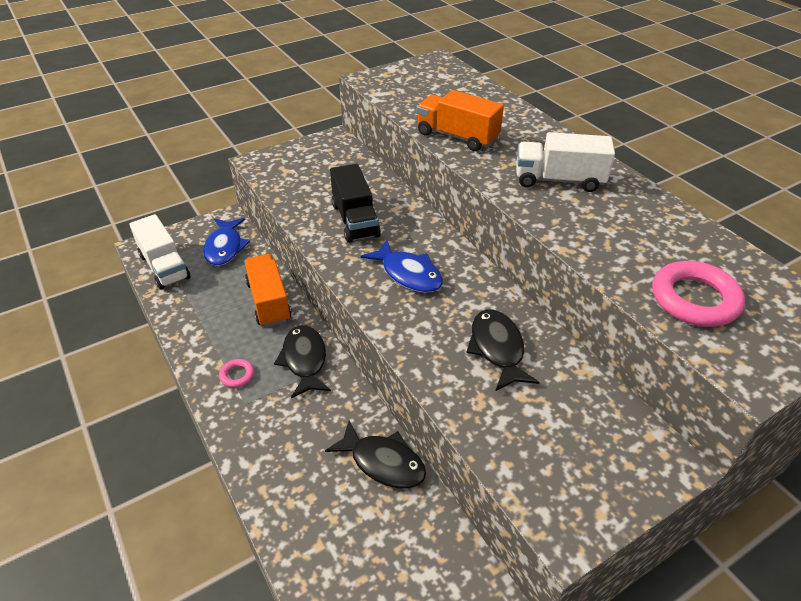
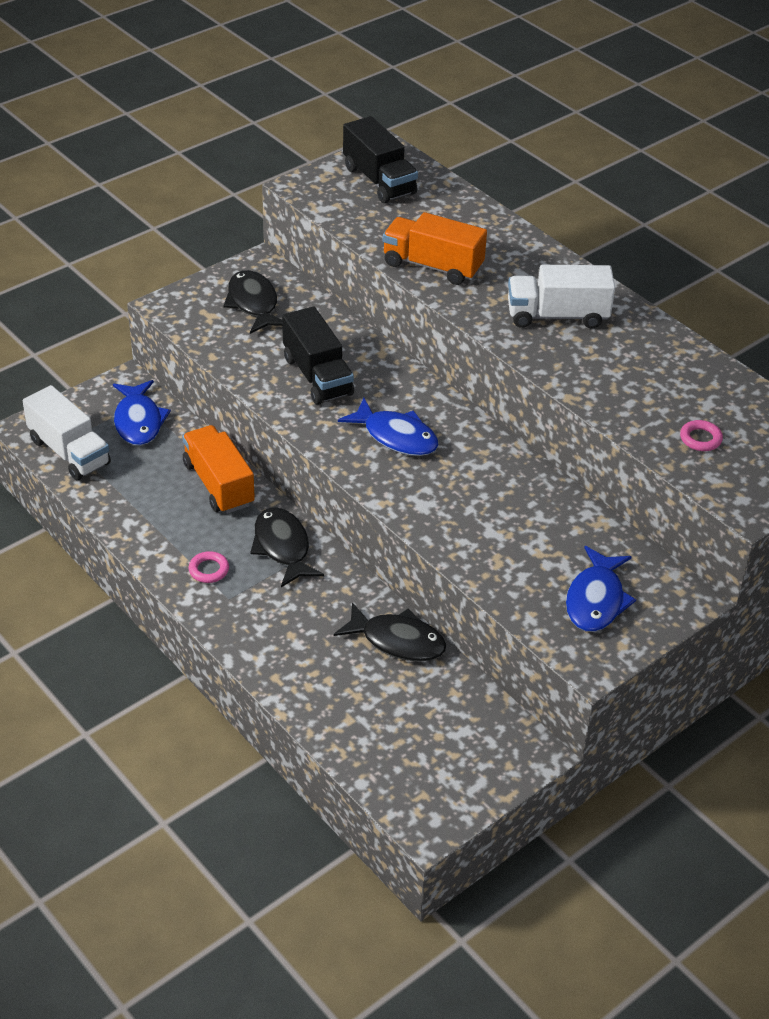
camera: 10 degrees left, 0 degrees up
(427, 78) = (379, 180): none -> black truck
(497, 349) = (508, 509): black fish -> black fish (253, 304)
(575, 455) = (596, 600): none -> blue fish
(694, 299) = (700, 439): pink ring -> pink ring, size x0.49

